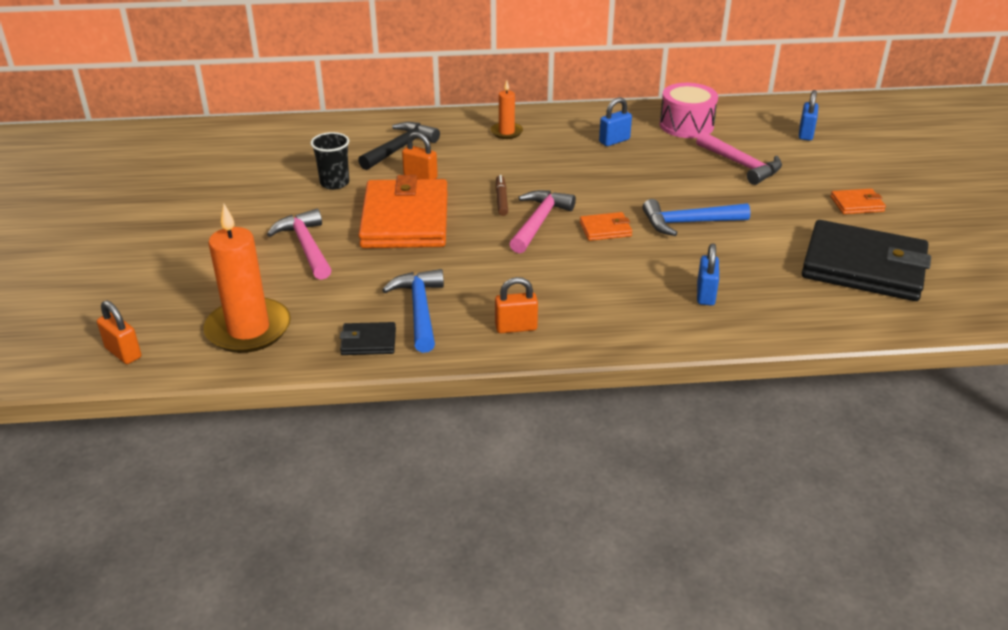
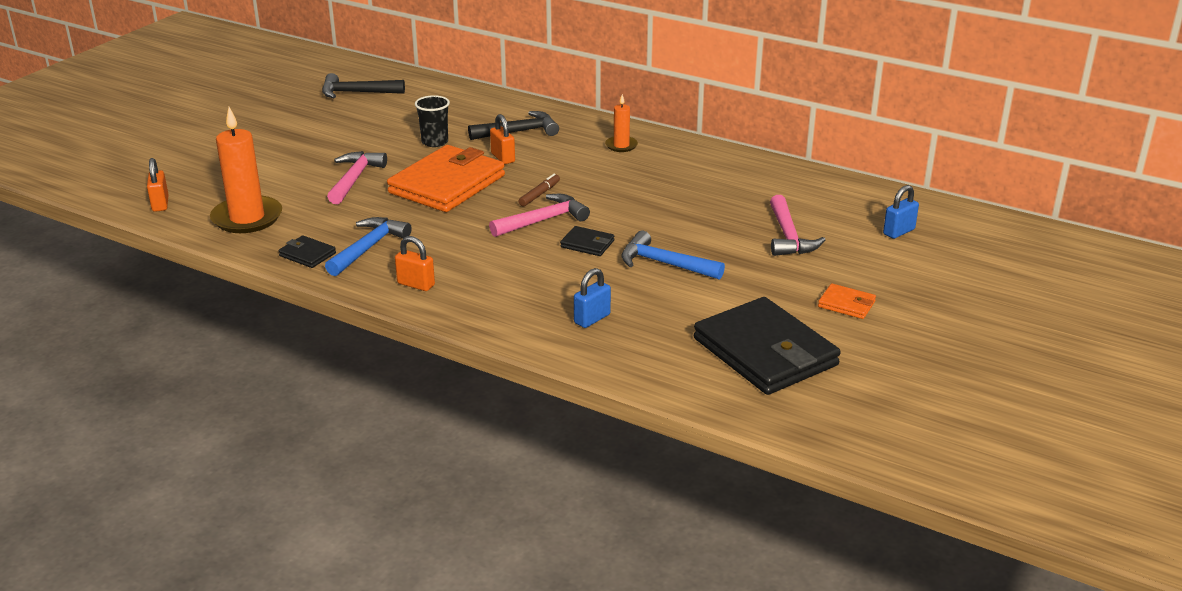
camera: 35 degrees right, 5 degrees down
(184, 159) = (357, 93): none -> black hammer
(605, 229) = (587, 244): orange wallet -> black wallet
(614, 141) = (703, 181): blue padlock -> none
(686, 125) = (791, 188): pink drum -> none

